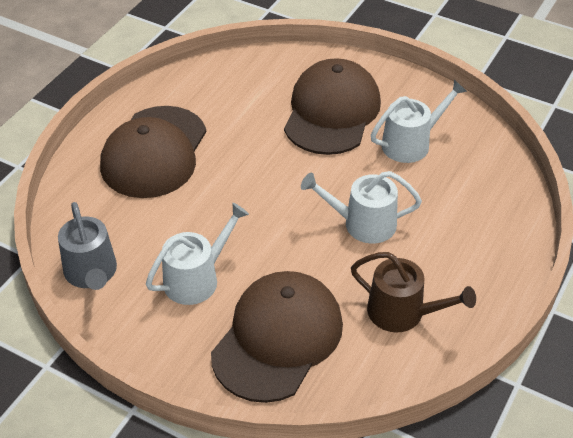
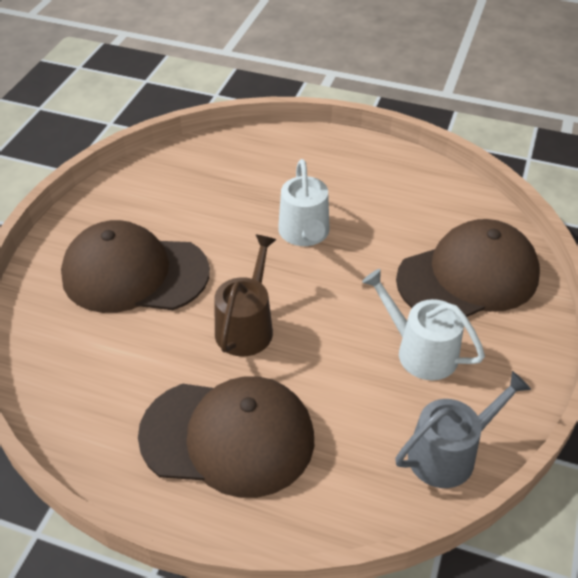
camera: 100 degrees left, 0 degrees up
(277, 338) = (468, 277): brown cap -> brown cap turned 135 degrees clockwise
(402, 313) = (405, 200): brown watering can -> brown watering can (246, 326)
(411, 143) = (181, 208): white watering can -> none

